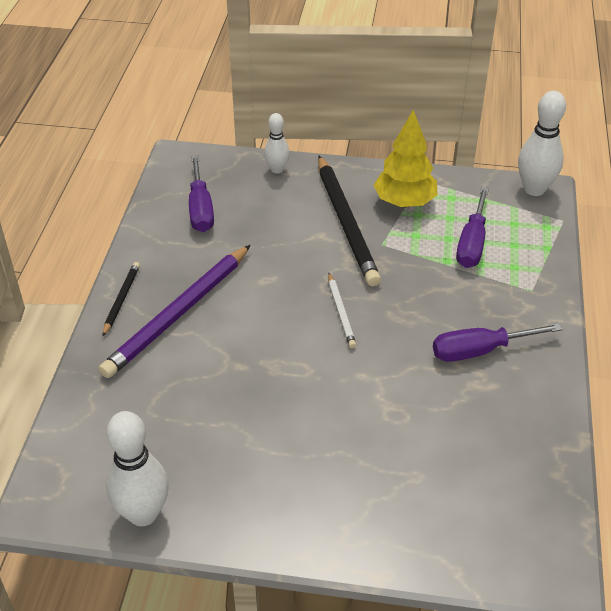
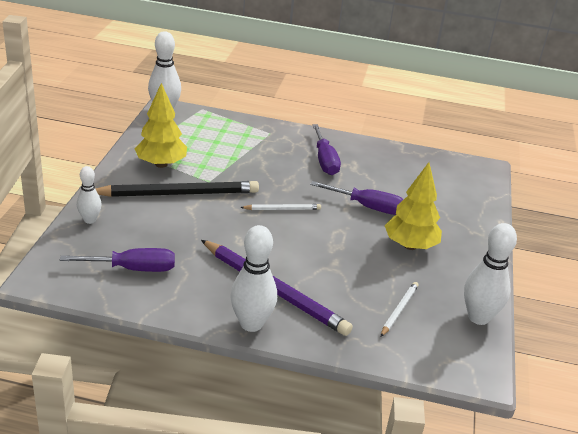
camera: 90 degrees left, 10 degrees down
(121, 299) = (251, 324): black pencil -> white bowling pin
(151, 427) = (399, 310): none -> white pencil
(290, 445) = (410, 246): none -> yellow tree
(472, 243) = (217, 145): purple screwdriver -> purple screwdriver (367, 207)

